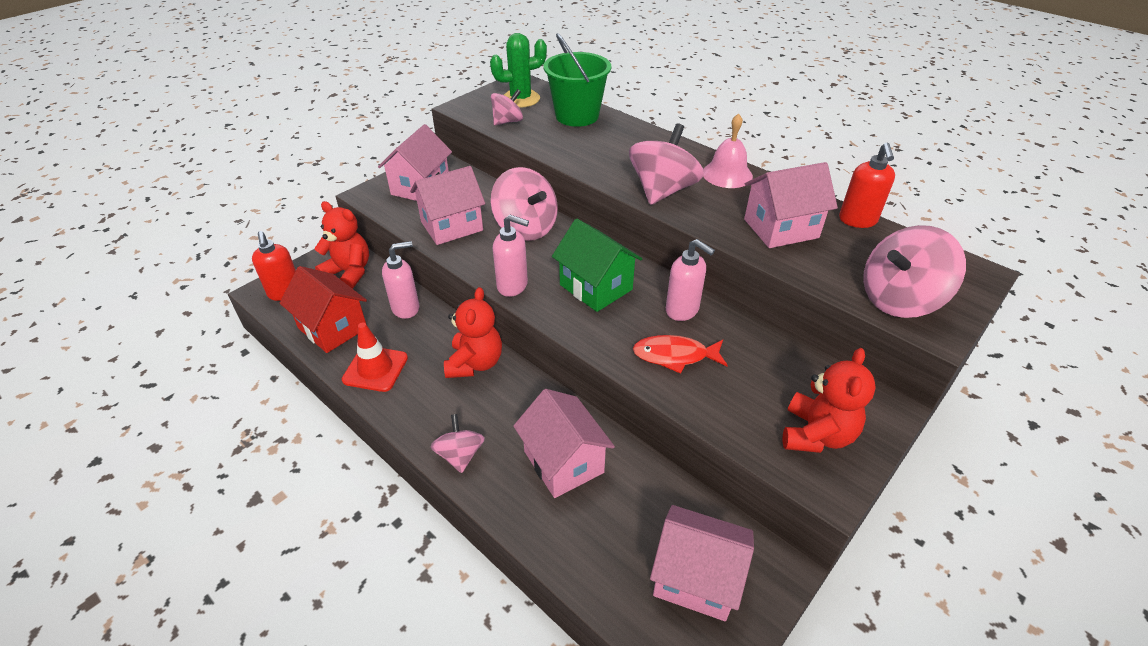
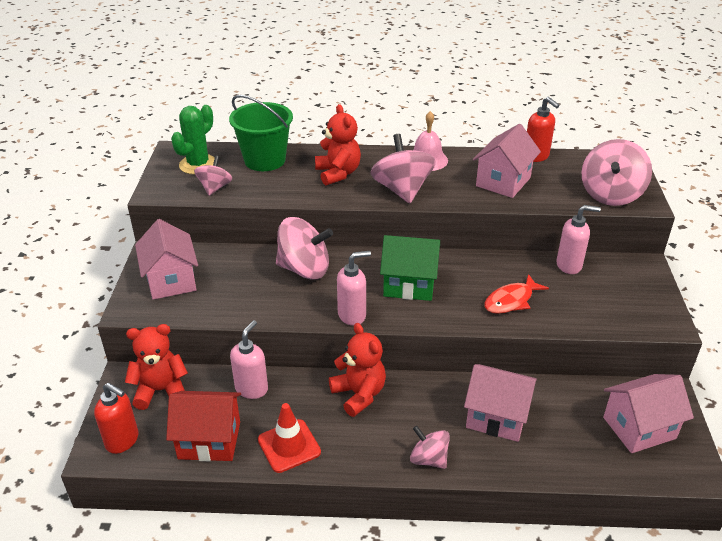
camera: 40 degrees left, 5 degrees down
(452, 226) = (244, 297): pink house -> none
(682, 310) = (480, 270): pink soap dispenser -> pink soap dispenser (569, 265)
(816, 434) = (632, 300): red teddy bear -> red teddy bear (338, 173)

